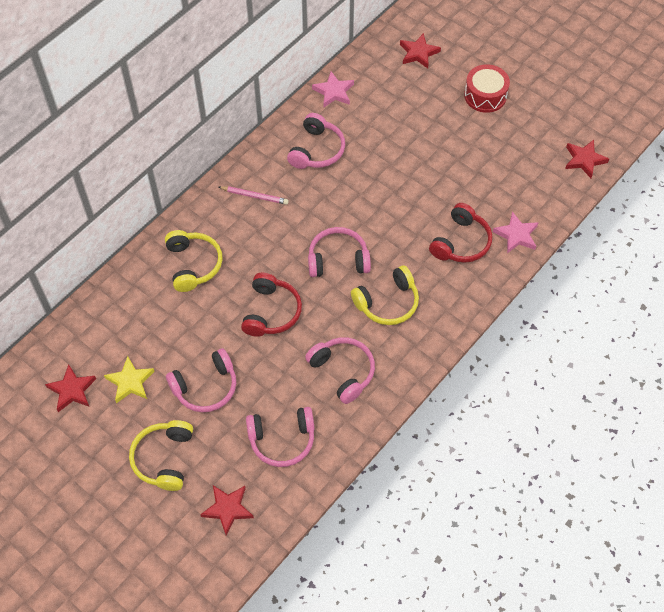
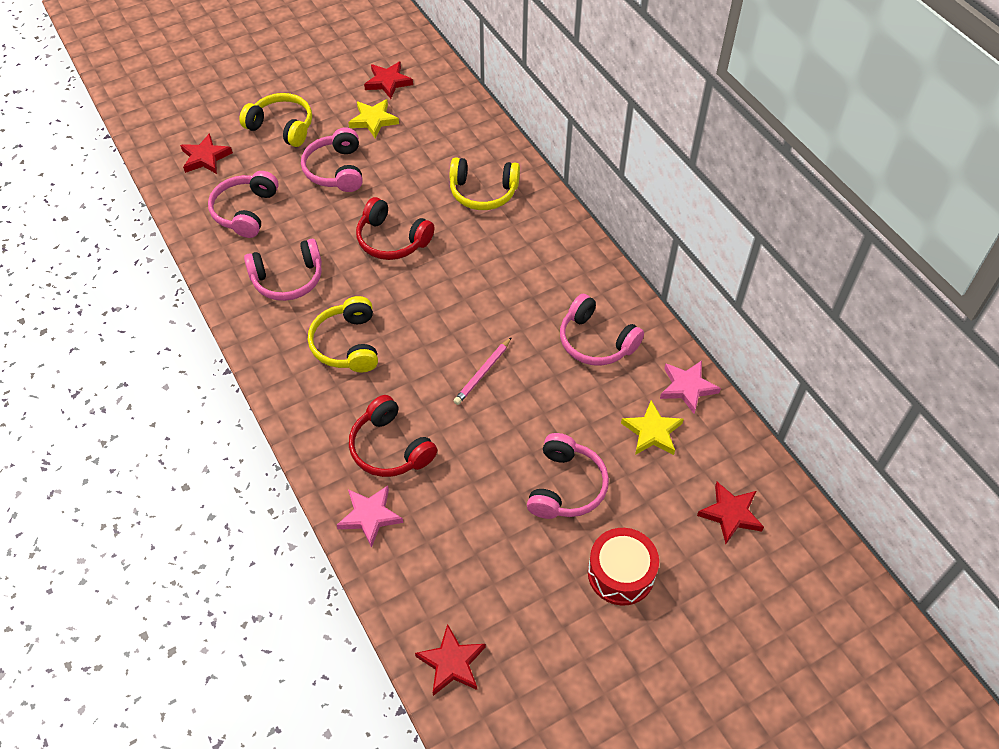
camera: 110 degrees right, 5 degrees down
(255, 196) = (550, 264): pink pencil -> pink pencil (482, 373)
(338, 259) = (428, 316): pink headphones -> pink headphones (566, 486)
(378, 102) = (652, 432): none -> yellow star

